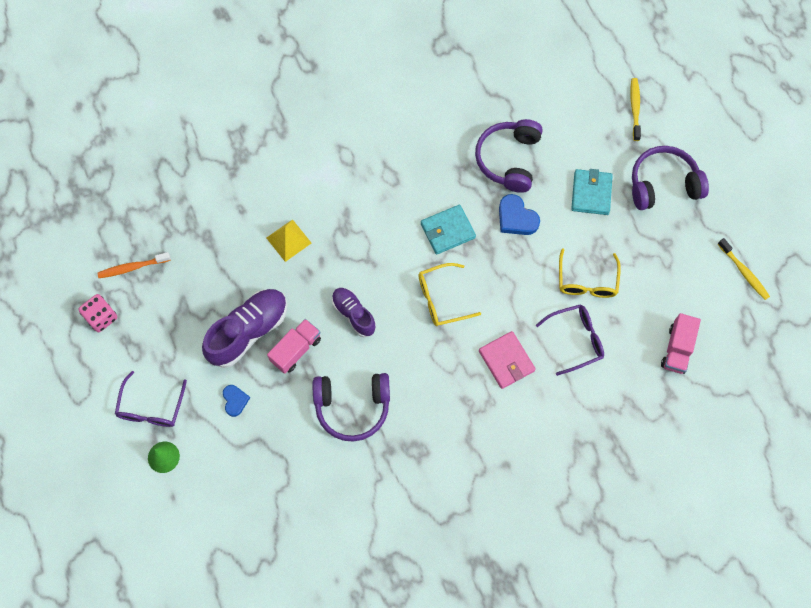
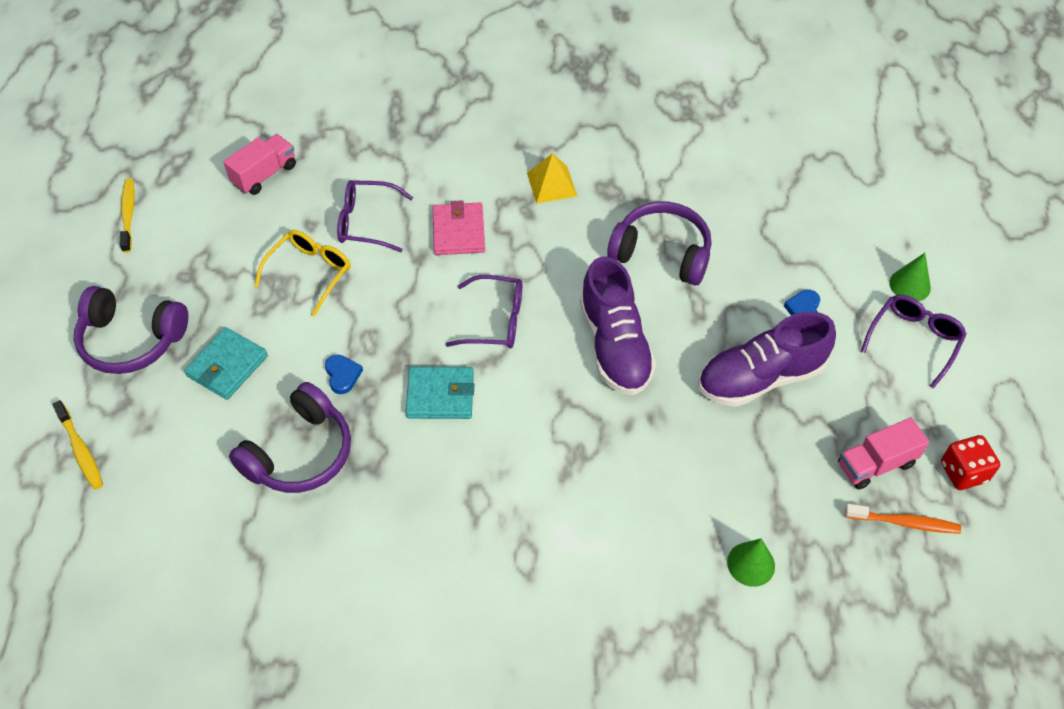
camera: 155 degrees left, 15 degrees down
(101, 317) = (963, 472): pink dice -> red dice
(217, 204) = (751, 564): none -> green cone
(288, 240) = (663, 470): yellow pyramid -> yellow pyramid (552, 184)
(296, 350) = (706, 334): pink truck -> pink truck (876, 464)
(354, 314) = (615, 346): purple shoe -> purple shoe, size x1.65
(442, 299) = (495, 320): yellow glasses -> purple glasses
(516, 218) = (342, 375): blue heart -> blue heart, size x0.64
(635, 108) = (81, 450): yellow toothbrush -> yellow toothbrush turned 60 degrees counterclockwise

